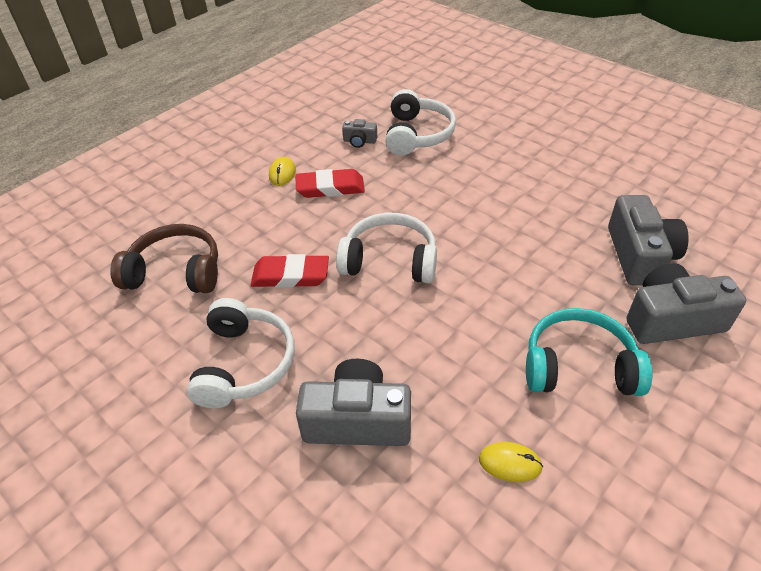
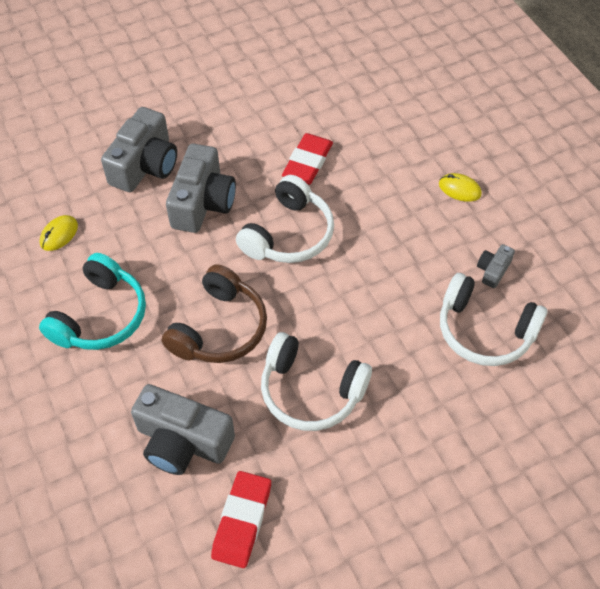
camera: 110 degrees right, 10 degrees up
(176, 272) = (351, 94): brown headphones -> brown headphones (220, 328)
(244, 364) = (231, 117): white headphones -> white headphones (310, 391)
(330, 187) = (418, 221): red eraser -> red eraser (242, 521)
(672, 320) = (98, 415): grey camera -> grey camera (202, 202)

